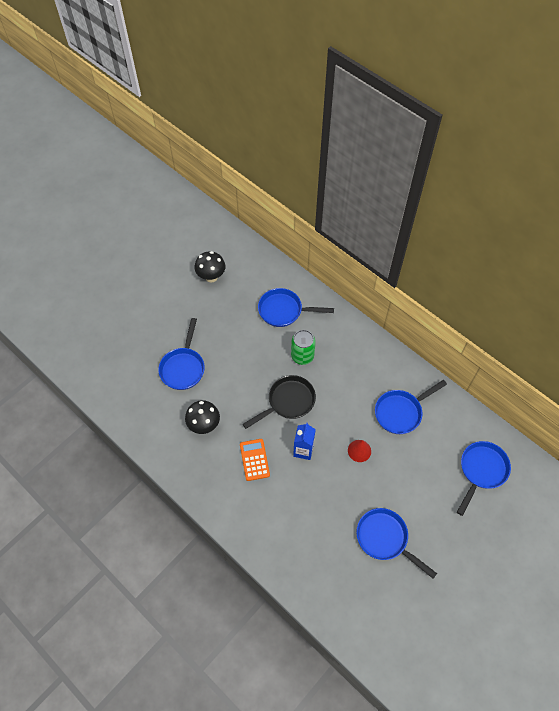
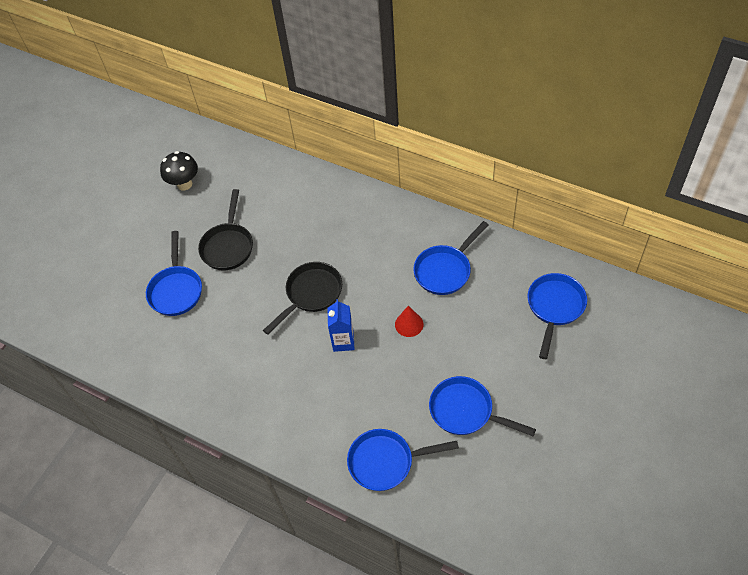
camera: 10 degrees left, 5 degrees down
(204, 425) = (218, 346): black mushroom -> none
(233, 341) = (228, 246): none -> black pan
(254, 460) = (288, 367): orange calculator -> none
(284, 311) = (280, 198): blue pan -> blue pan (386, 462)
(302, 356) = (314, 241): green can -> none

